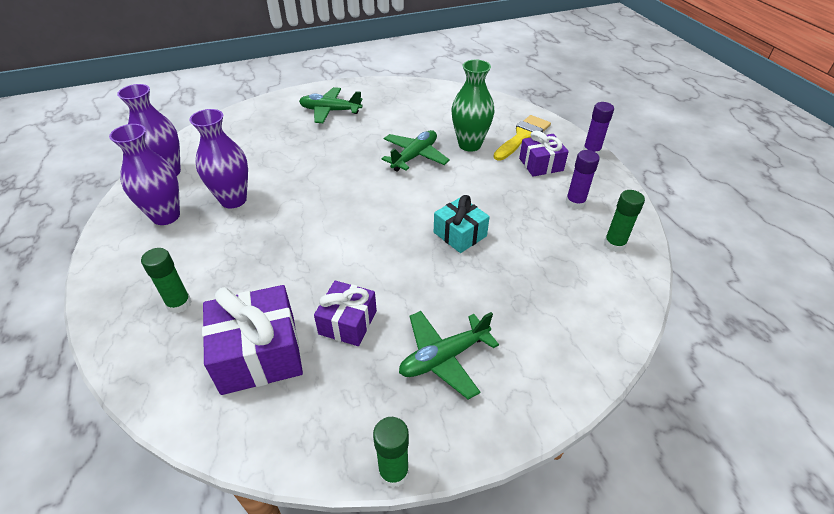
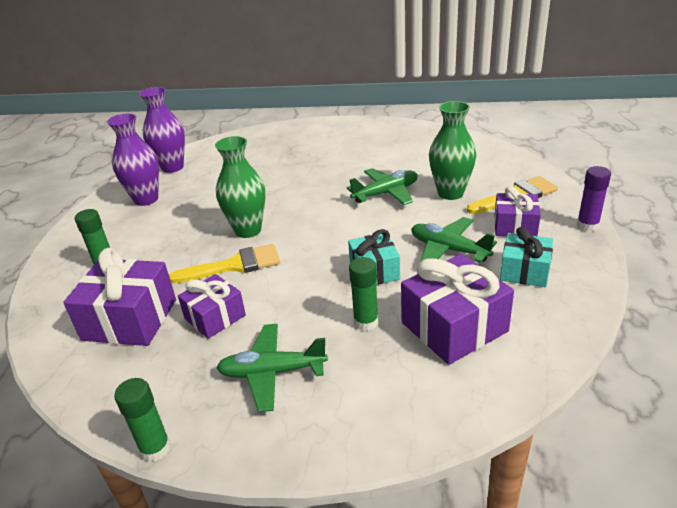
camera: 30 degrees right, 10 degrees down
(233, 200) = (203, 198): purple vase -> none
(310, 224) = (248, 230): none -> green vase
(325, 264) = (234, 265): none -> yellow brush
(330, 111) = (338, 141): green plane -> green plane (448, 249)
(558, 266) = (454, 327): none -> purple gift
(575, 202) = (524, 271): purple glue stick -> turquoise gift
(614, 244) = (538, 323): green glue stick -> green glue stick (366, 322)

